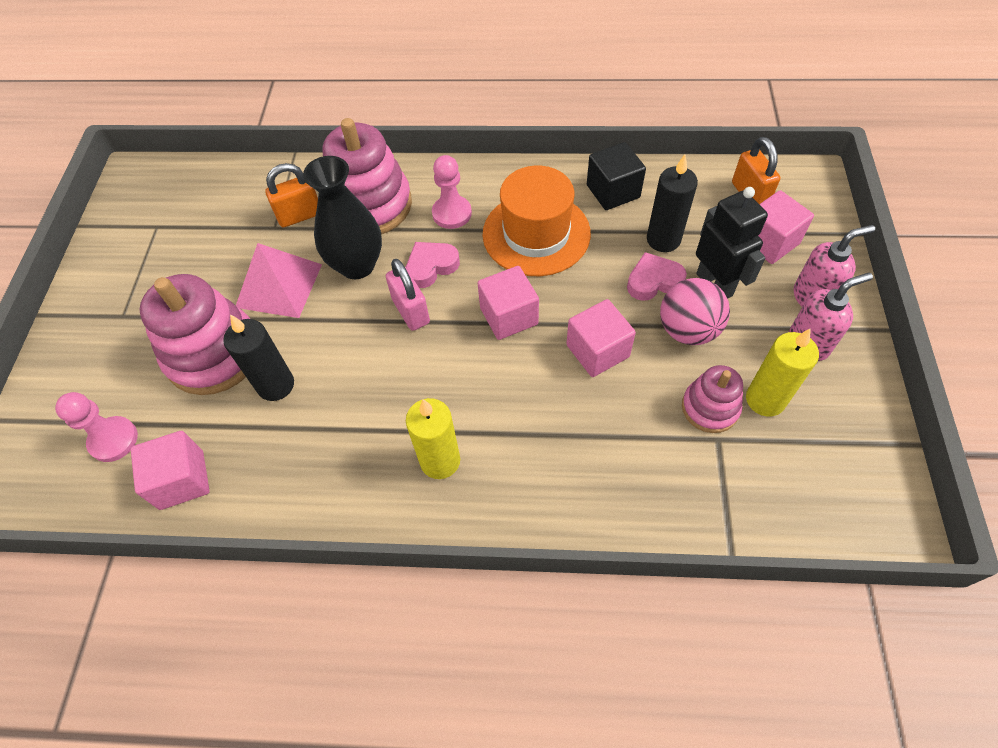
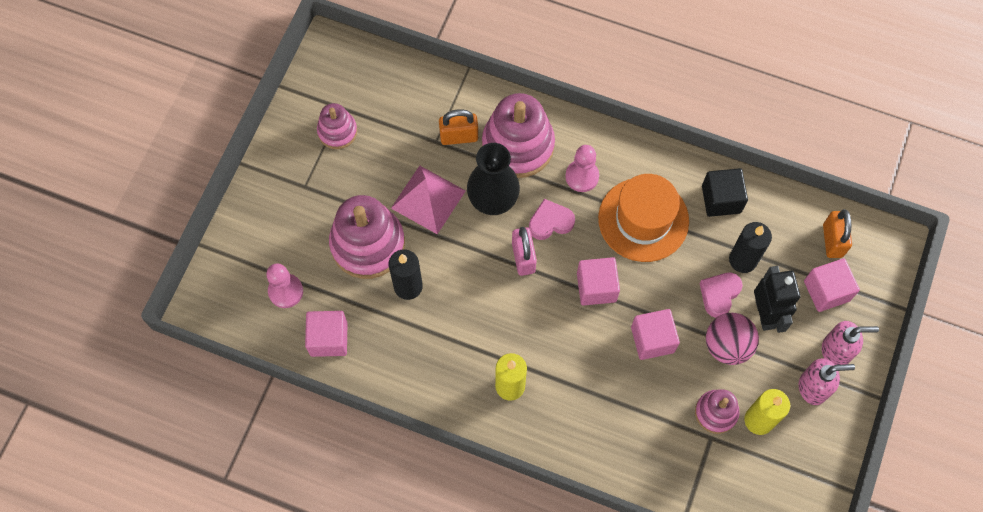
camera: 15 degrees right, 10 degrees up
(154, 249) = (337, 131): none -> pink stacking toy
(653, 281) = (719, 294): pink heart -> pink heart turned 60 degrees counterclockwise

